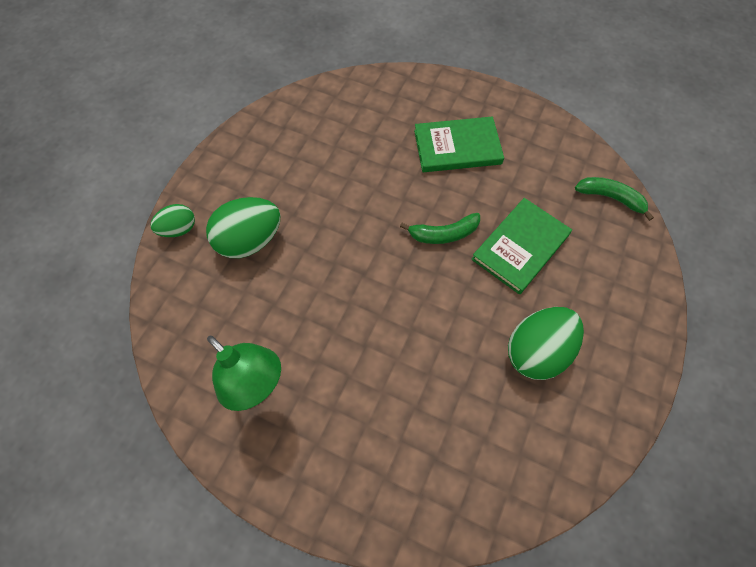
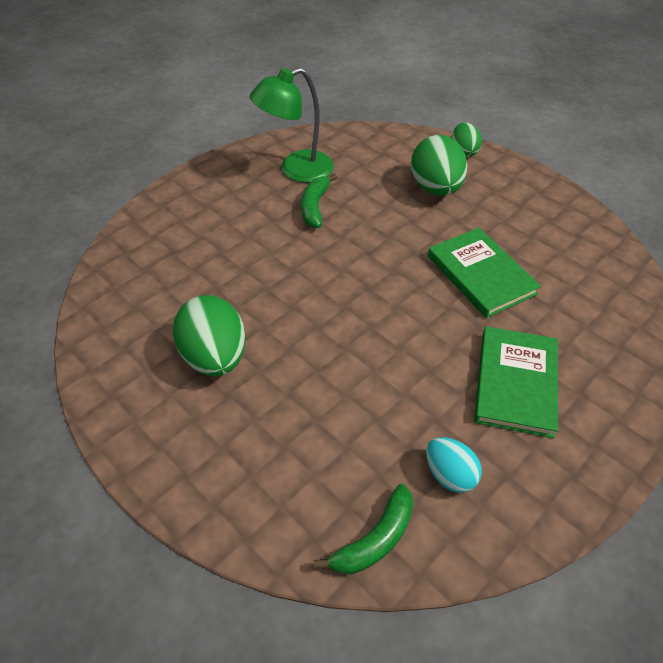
camera: 110 degrees right, 15 degrees down
(443, 234) = (389, 327): green banana -> green banana (315, 207)
(520, 247) = (342, 393): green book -> green book (480, 275)
(547, 170) = (449, 474): none -> turquoise egg

